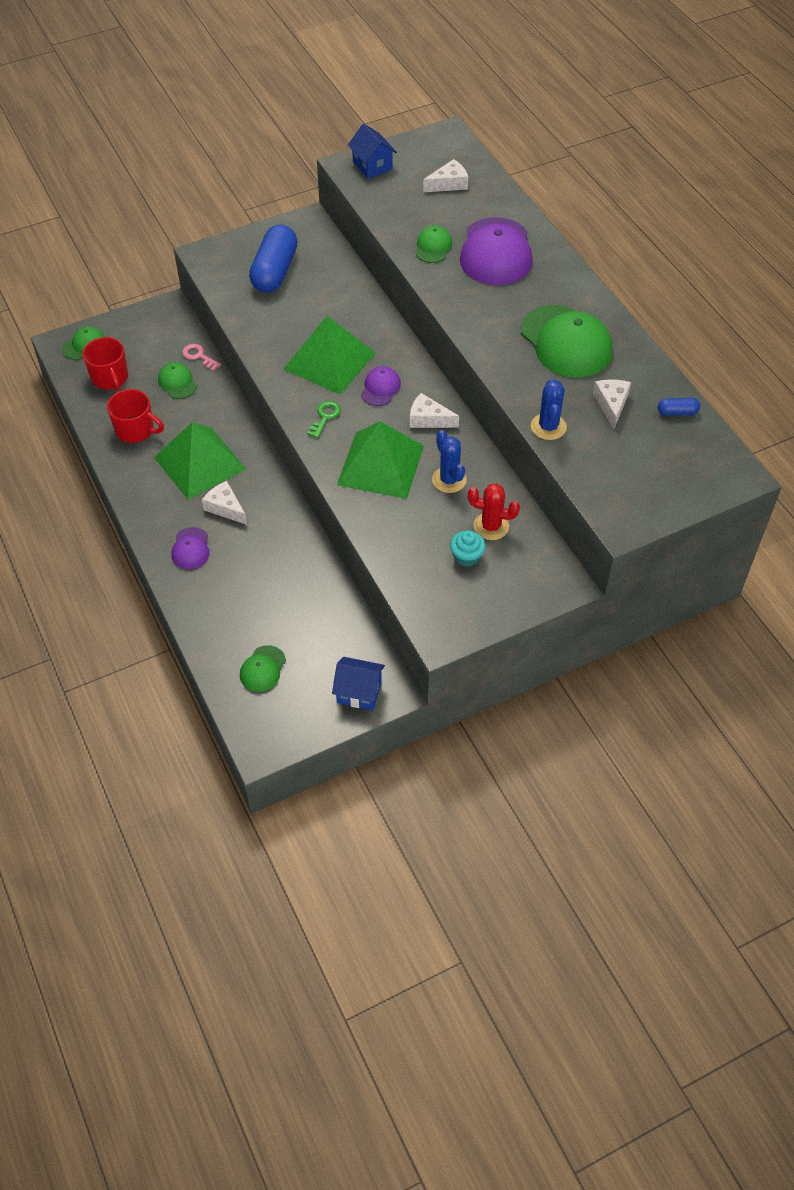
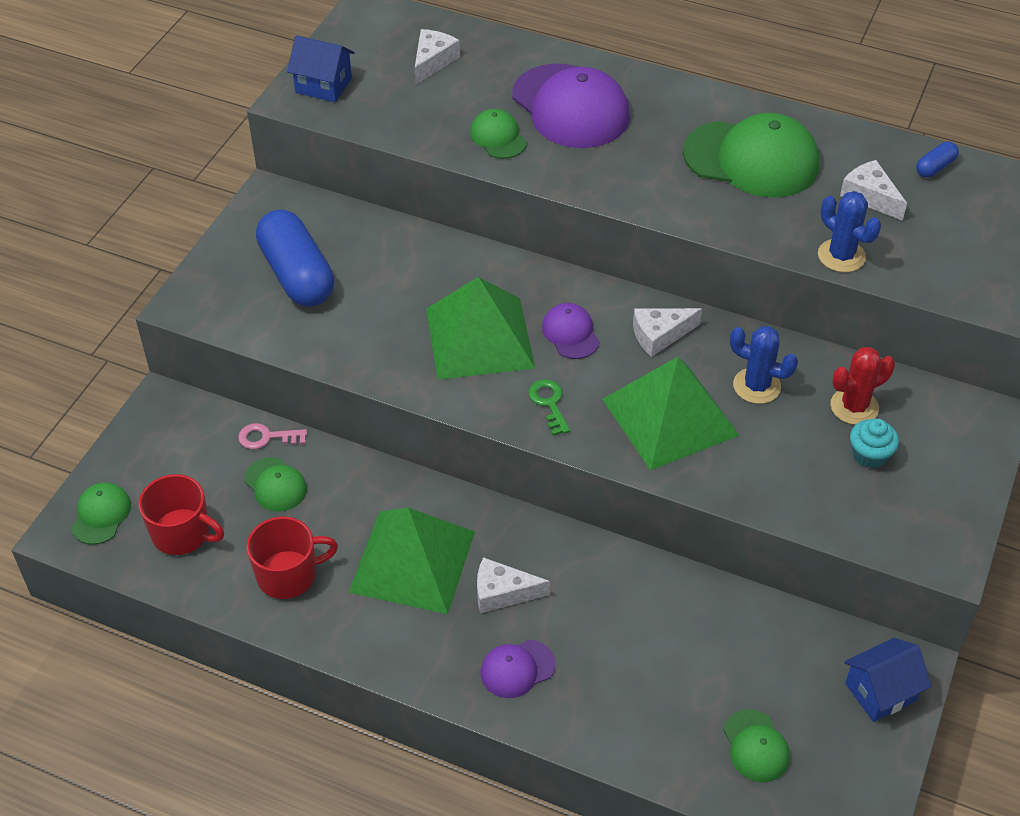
camera: 40 degrees left, 5 degrees down
(177, 382) = (275, 485): green cap -> green cap turned 150 degrees counterclockwise
(191, 548) = (517, 669): purple cap -> purple cap turned 105 degrees clockwise

